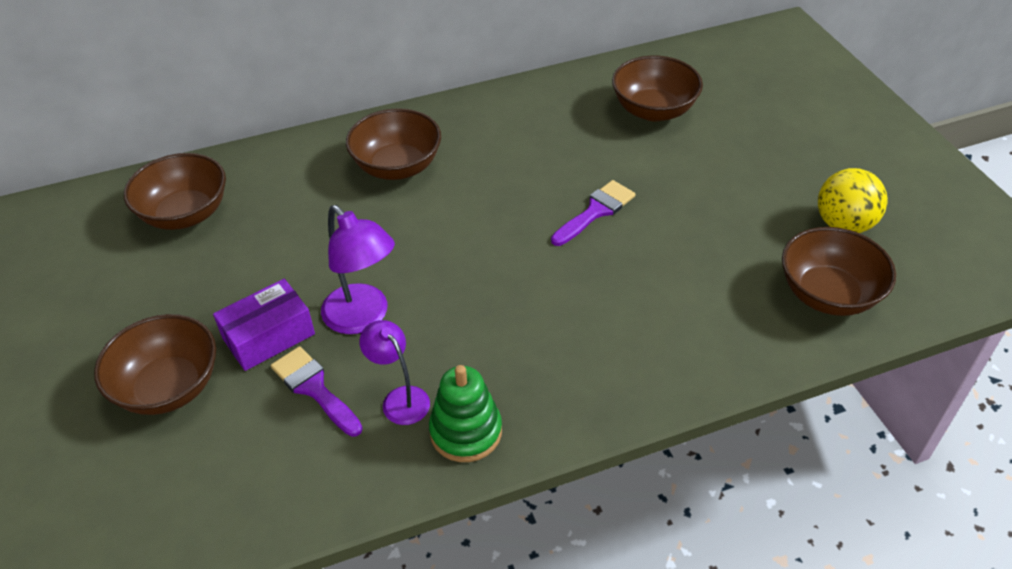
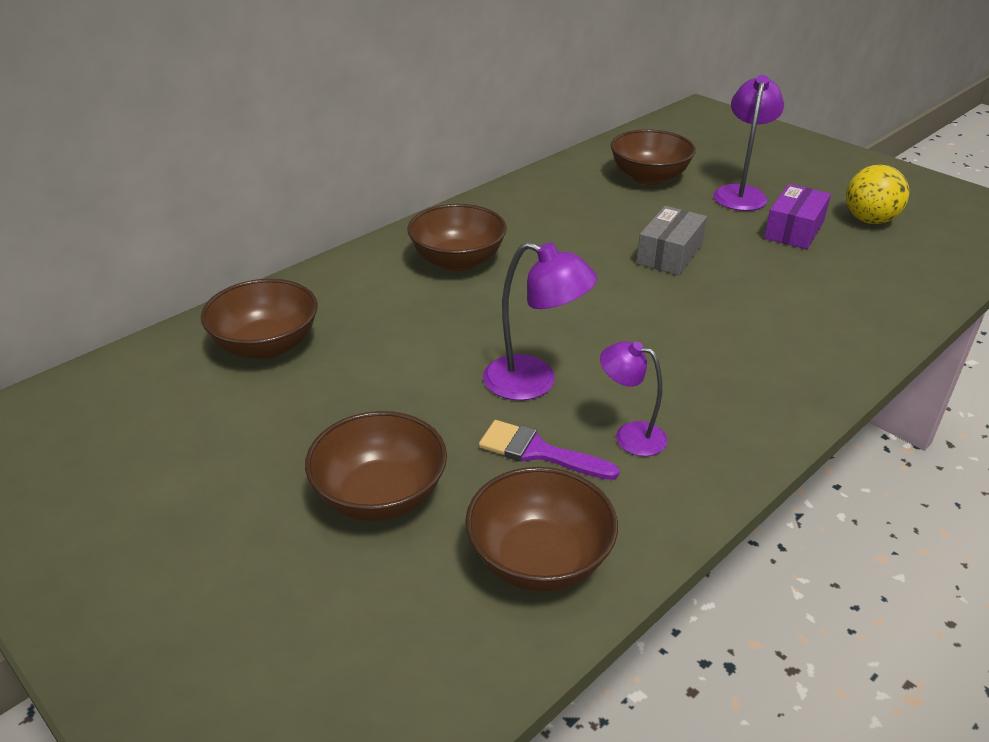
camera: 25 degrees left, 10 degrees down
(269, 336) = (451, 423): purple box -> purple box (794, 230)
(466, 432) = (715, 443): green stacking toy -> none
(596, 211) = (669, 254): purple brush -> grey box
(732, 154) = (740, 193): none -> purple lamp
(828, 294) = (904, 267): brown bowl -> brown bowl (539, 559)

